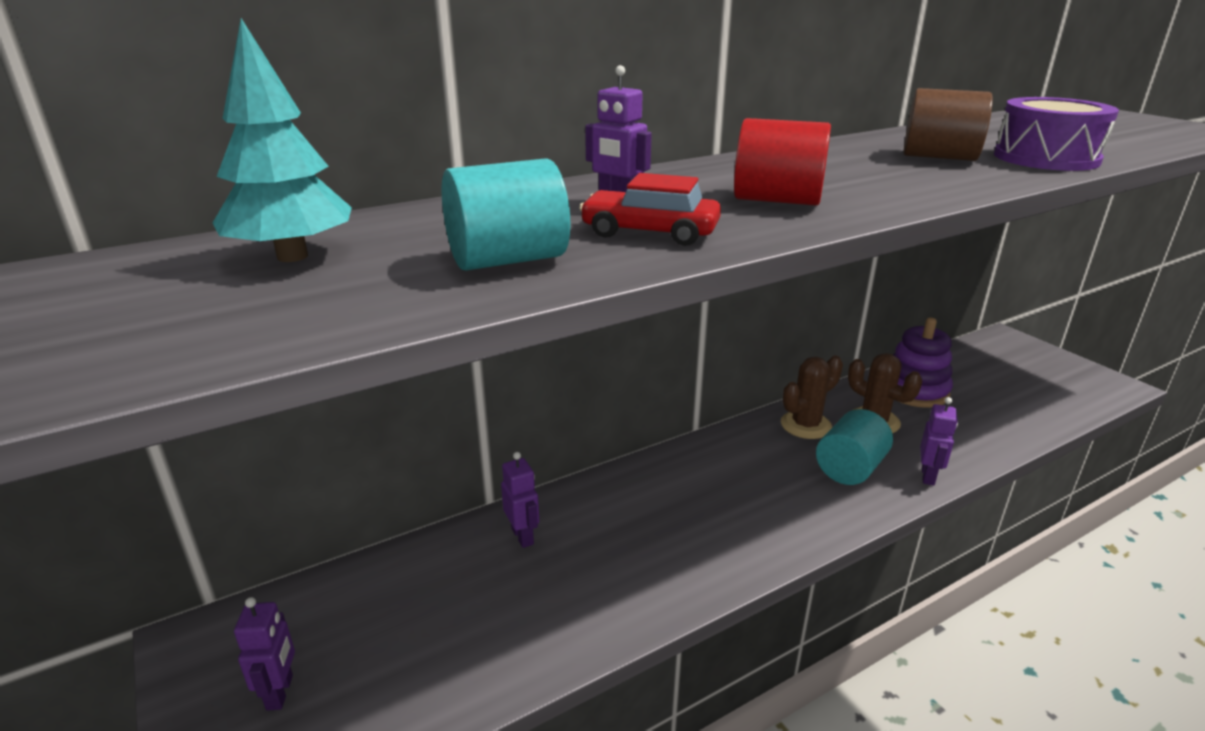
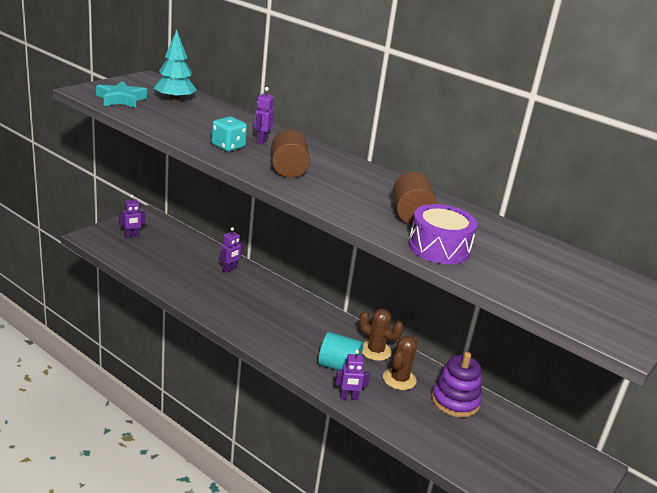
camera: 65 degrees right, 0 degrees up
(205, 326) = (121, 99): none -> turquoise star
(508, 260) = (186, 127): turquoise cylinder -> none
(650, 232) = (228, 146): red car -> turquoise dice
(777, 200) = (288, 170): red cylinder -> brown cylinder

